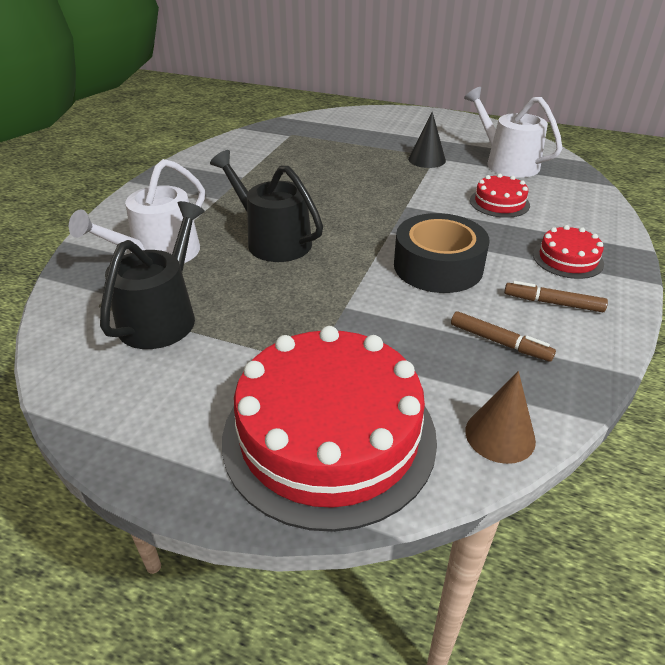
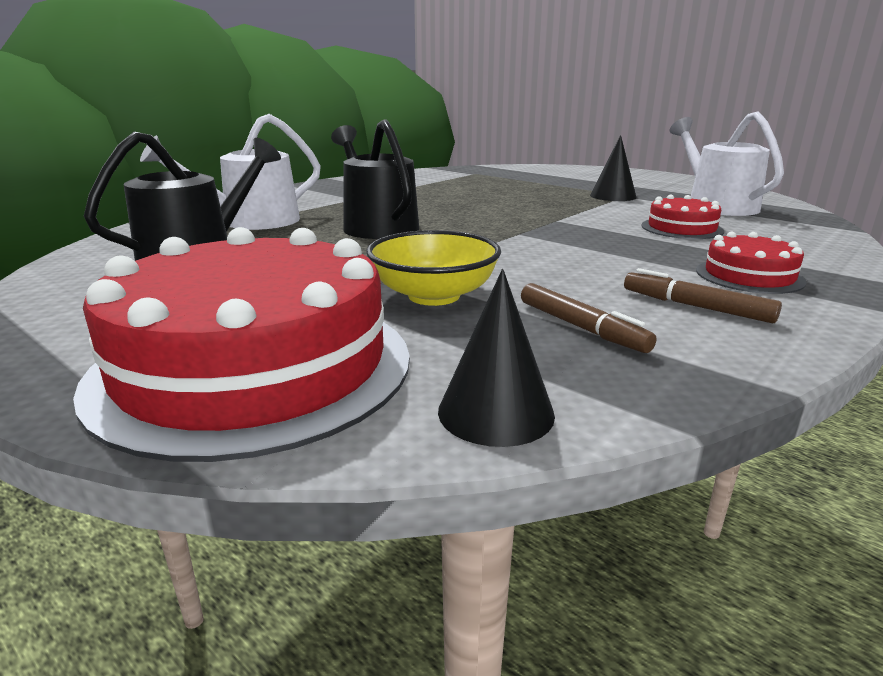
camera: 20 degrees right, 15 degrees down
(386, 329) = (434, 295): none -> yellow bowl
(438, 266) = (553, 261): black tape -> none
(500, 435) = (496, 412): brown cone -> black cone

